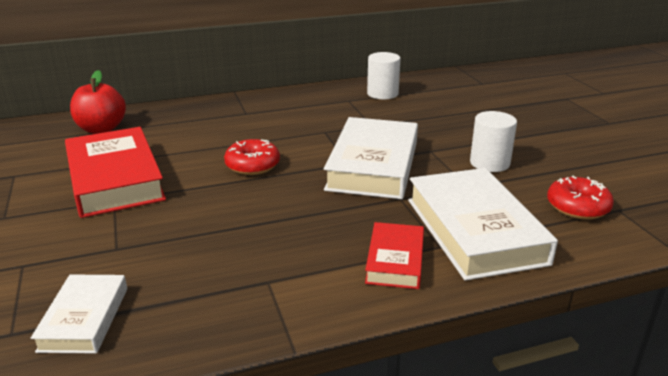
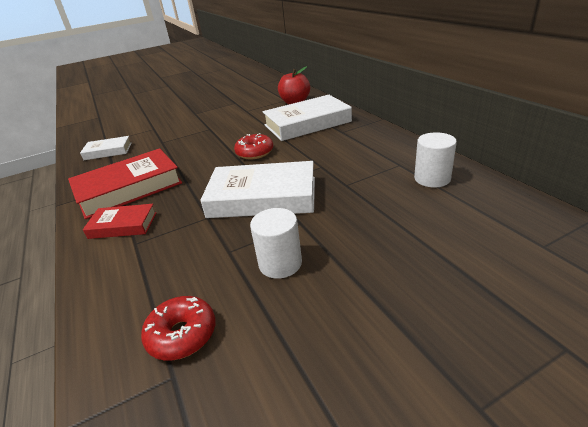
camera: 85 degrees right, 5 degrees up
(115, 179) = (232, 122): red book -> red book (129, 188)
(474, 230) = (152, 260): white book -> white book (307, 123)

